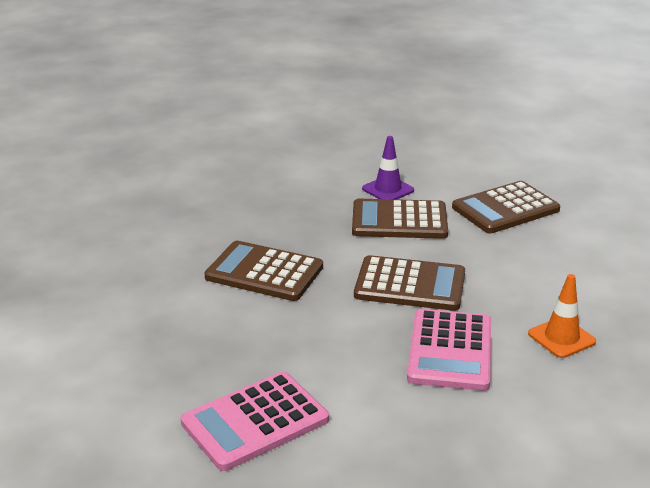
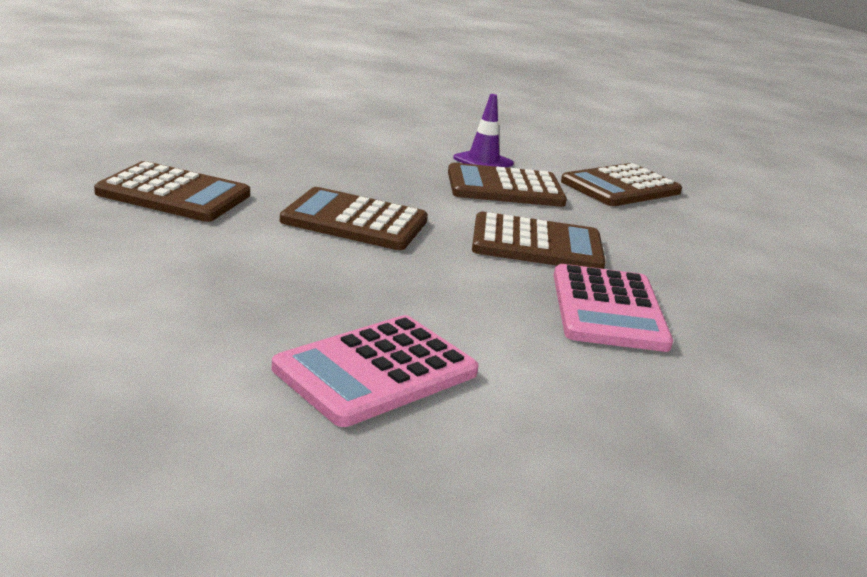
camera: 10 degrees left, 5 degrees down
(126, 256) = (174, 194): none -> brown calculator
(561, 338) = (735, 304): orange traffic cone -> none

